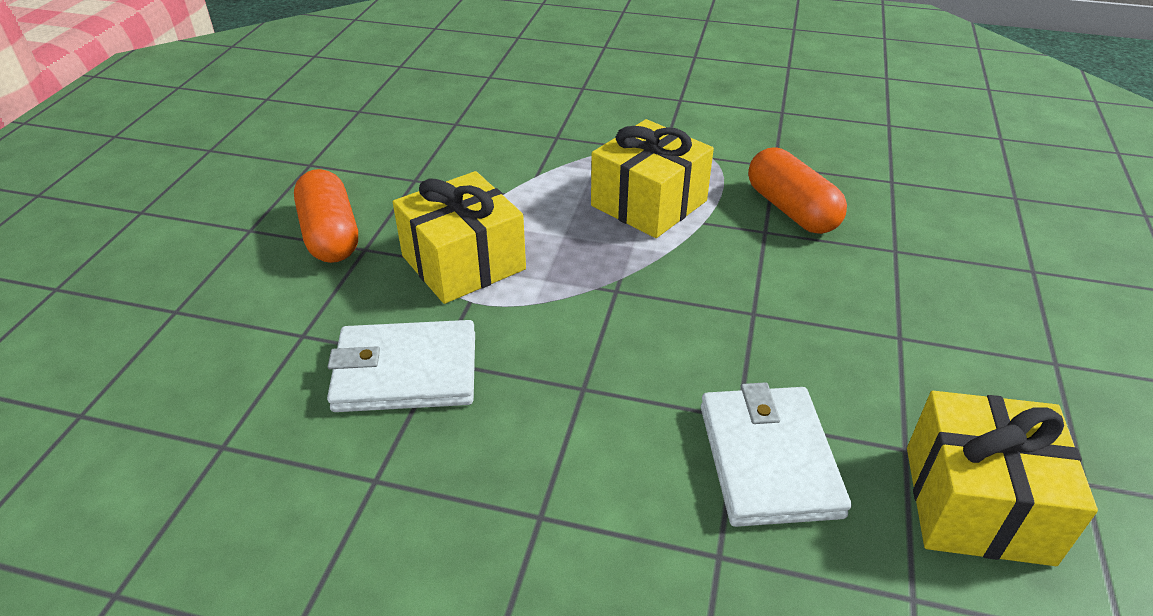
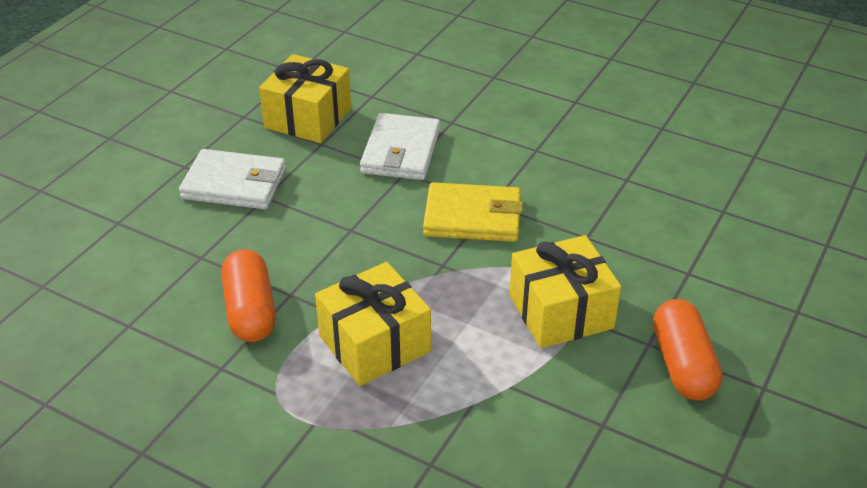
camera: 165 degrees left, 0 degrees up
(405, 372) = (610, 233): white wallet -> white wallet (234, 184)
(603, 360) = (473, 217): none -> yellow wallet

